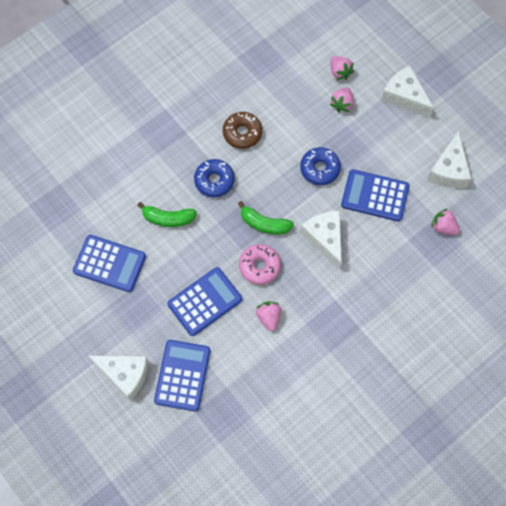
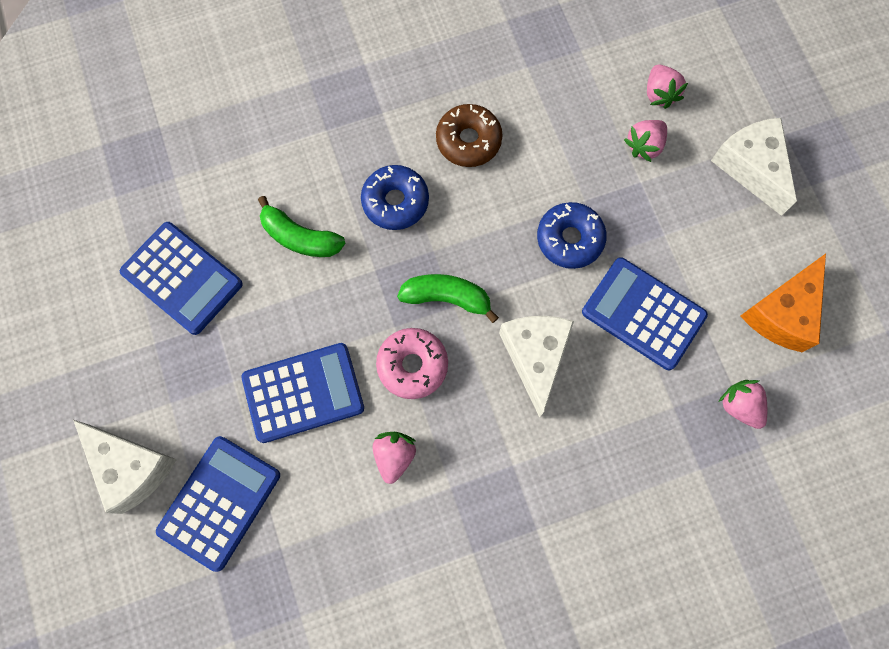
camera: 20 degrees right, 5 degrees up
(264, 224) = (447, 298): green banana -> green banana turned 150 degrees clockwise
(448, 170) = (782, 313): white cheese -> orange cheese

